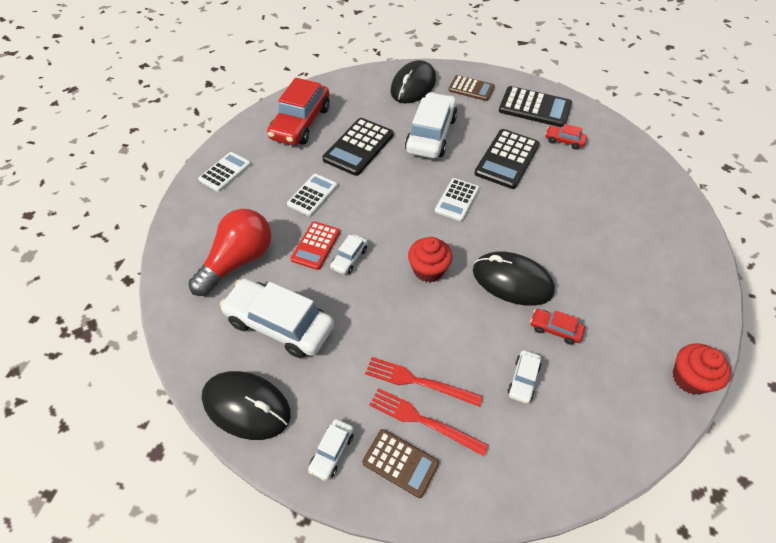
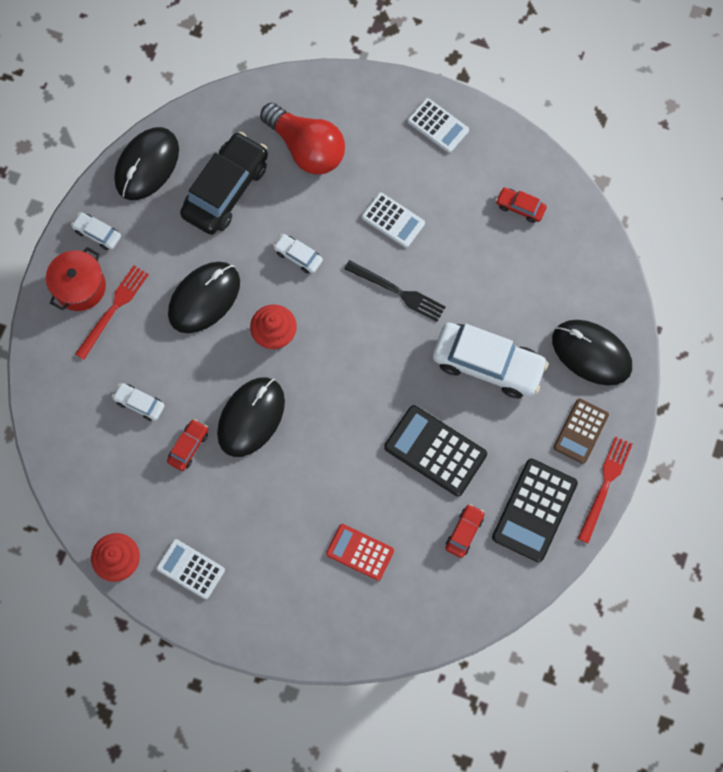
camera: 95 degrees right, 20 degrees up
(279, 324) = (226, 190): white car -> black car
(301, 123) = (520, 207): red car -> red car, size x0.46
(316, 245) = (319, 223): red calculator -> red calculator (360, 552)
(358, 147) = (470, 274): black calculator -> none
(377, 188) = (398, 292): none -> black fork
(400, 331) = (204, 298): none -> black mouse
(400, 463) = (80, 287): brown calculator -> red pot
(418, 381) = (150, 309): red fork -> red fork (605, 485)
(457, 200) = (371, 379): white calculator -> white calculator (190, 569)

